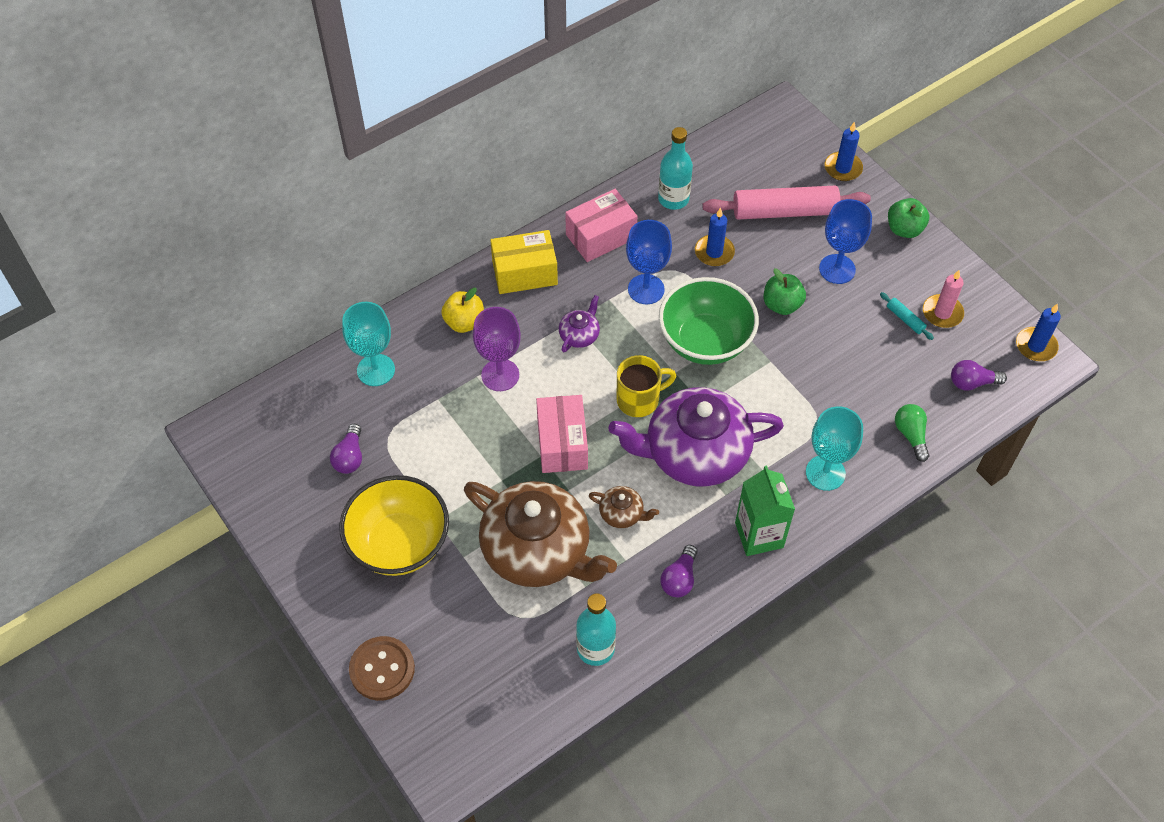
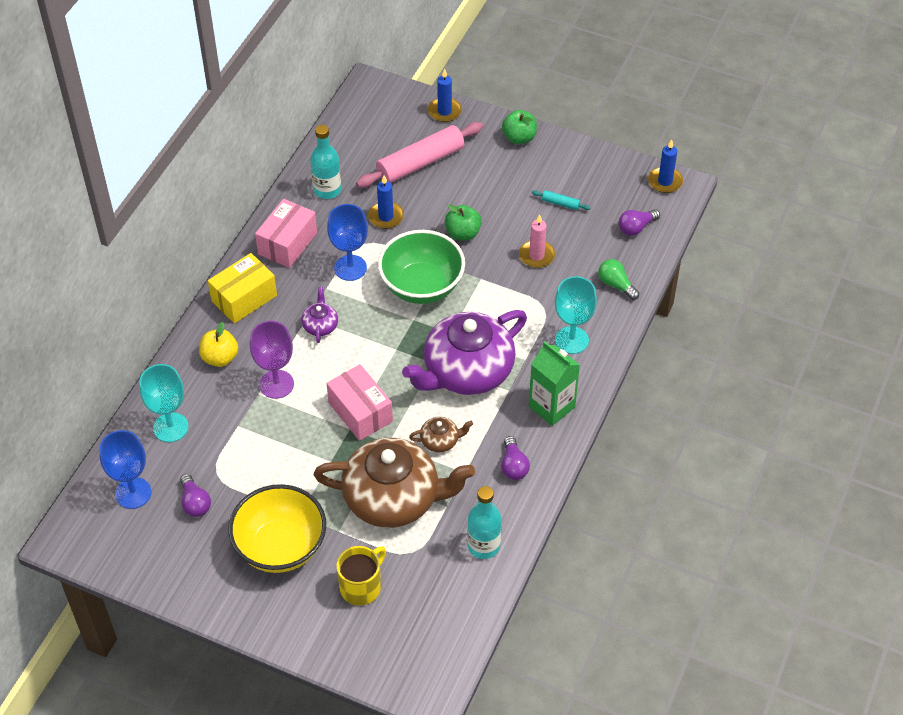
camera: 30 degrees left, 5 degrees down
(382, 669) = (330, 643): brown button -> none
(639, 399) = (399, 352): yellow mug -> yellow mug (361, 586)
(837, 269) = (487, 189): blue goblet -> blue goblet (133, 493)
(942, 313) = (584, 187): pink candle -> pink candle (536, 255)

